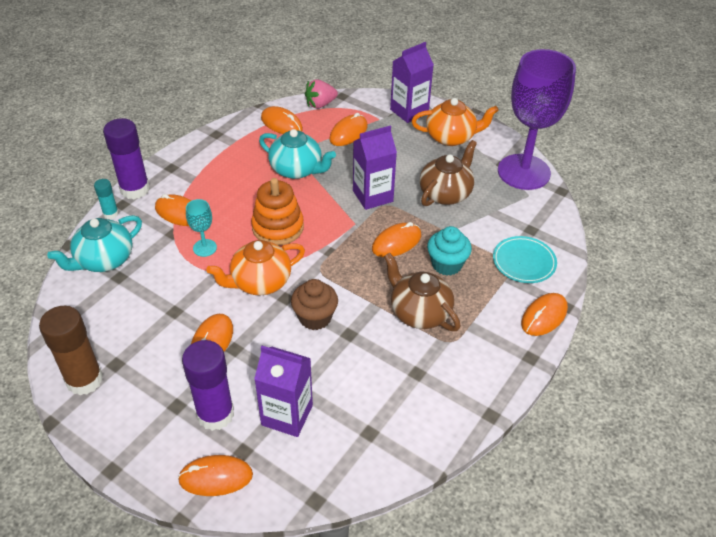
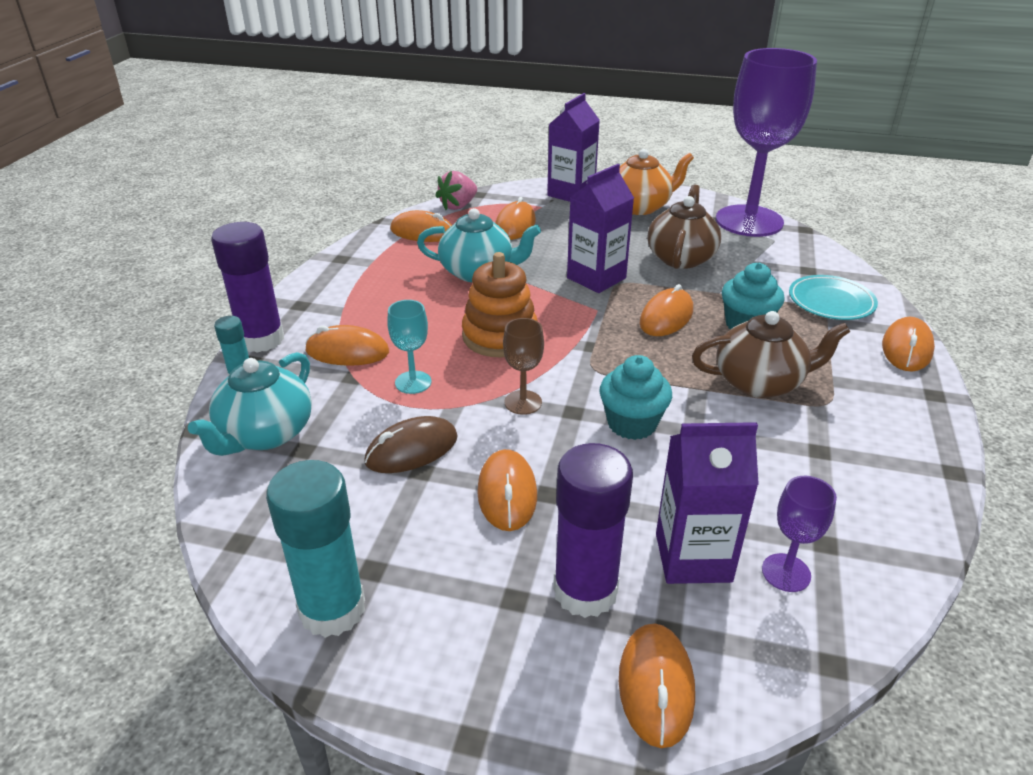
camera: 20 degrees left, 10 degrees down
(84, 380) = (332, 609): brown glue stick -> turquoise glue stick
(177, 296) = (412, 450): none -> brown mouse
(216, 477) = (656, 686): orange mouse -> orange mouse turned 60 degrees counterclockwise
(260, 282) = (523, 402): orange teapot -> brown goblet
(315, 317) = (632, 424): brown cupcake -> turquoise cupcake
(332, 442) = (786, 572): none -> purple goblet
(419, 312) = (760, 382): brown teapot -> brown teapot turned 150 degrees clockwise

